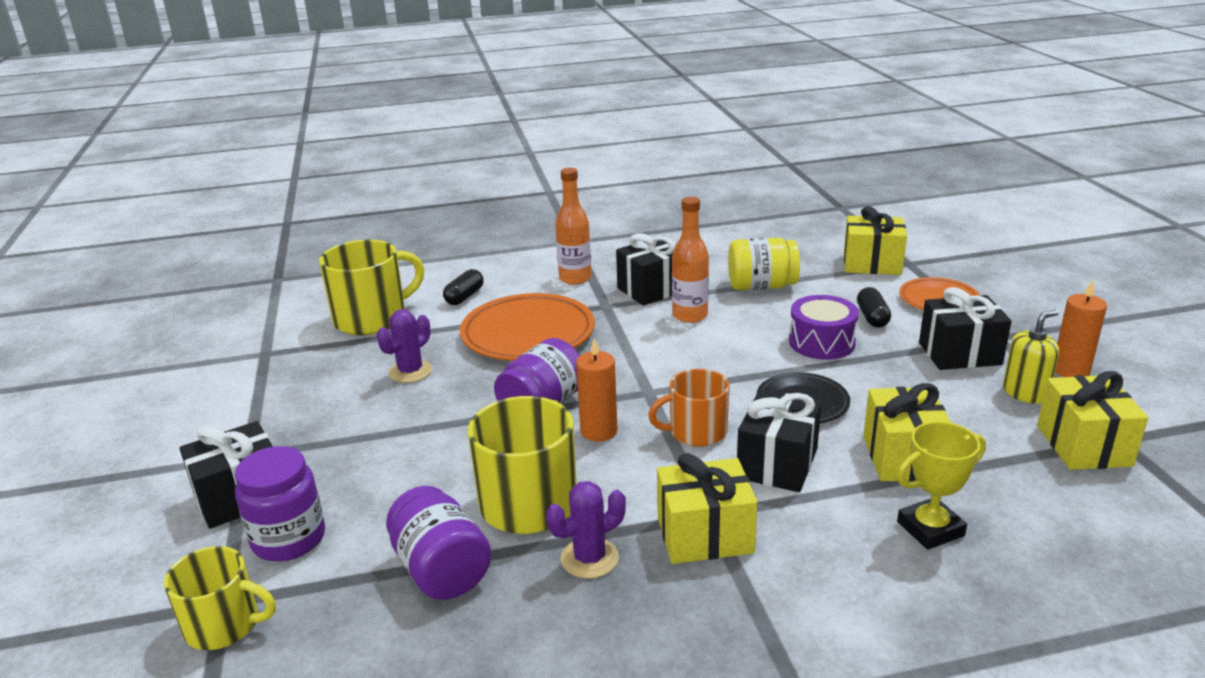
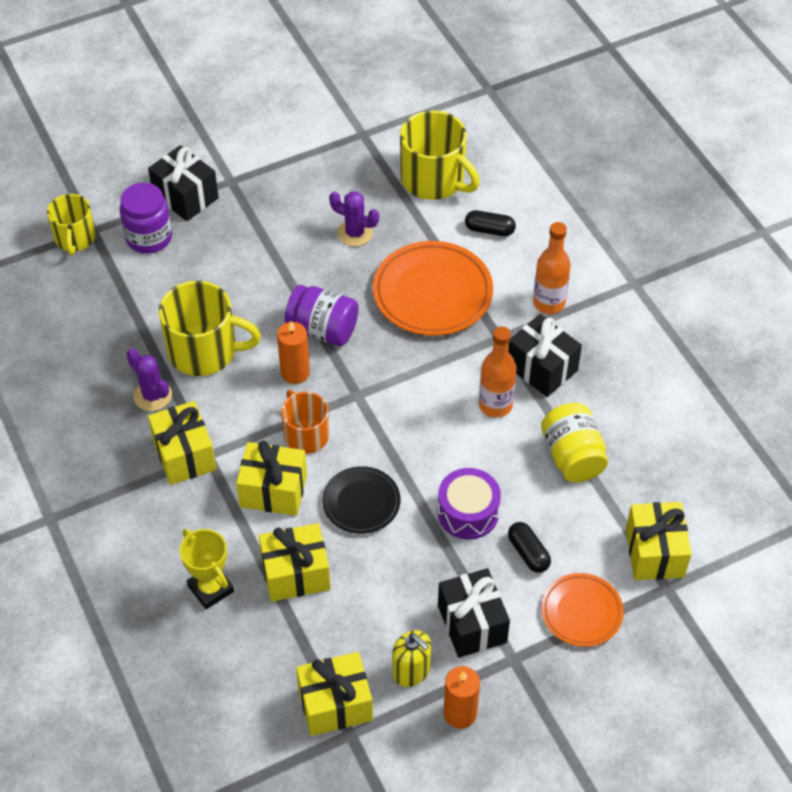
camera: 75 degrees right, 25 degrees up
(441, 570) = (132, 322): purple jar -> none
(777, 463) = (273, 491): black gift -> yellow gift
(872, 317) = (528, 553): black capsule -> black capsule turned 75 degrees clockwise

